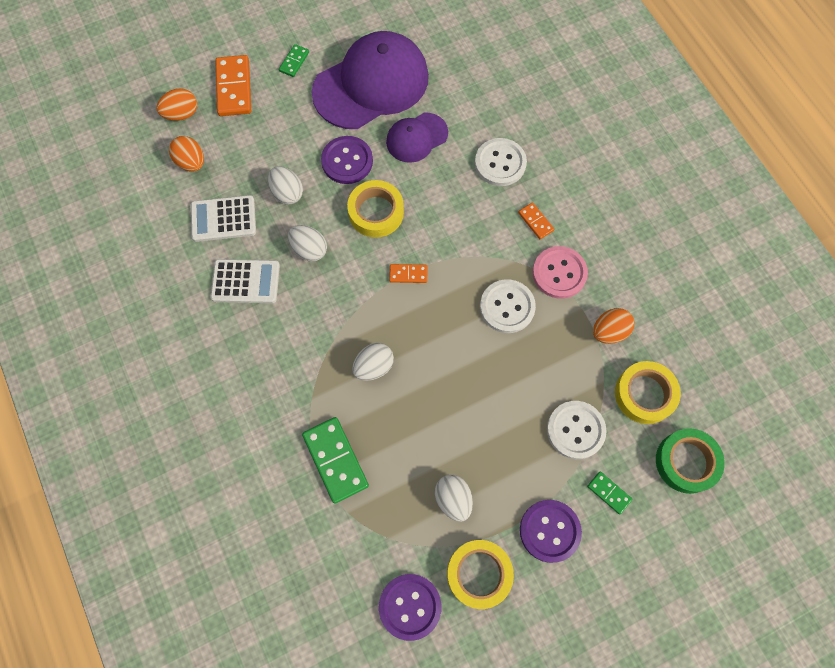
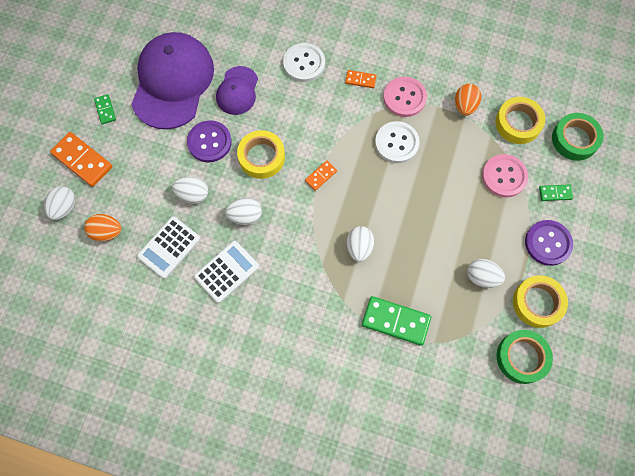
camera: 45 degrees left, 0 degrees up
(181, 114) = (64, 207): orange egg -> white egg
(410, 606) = (522, 357): purple button -> green tape
(575, 430) = (504, 176): white button -> pink button

